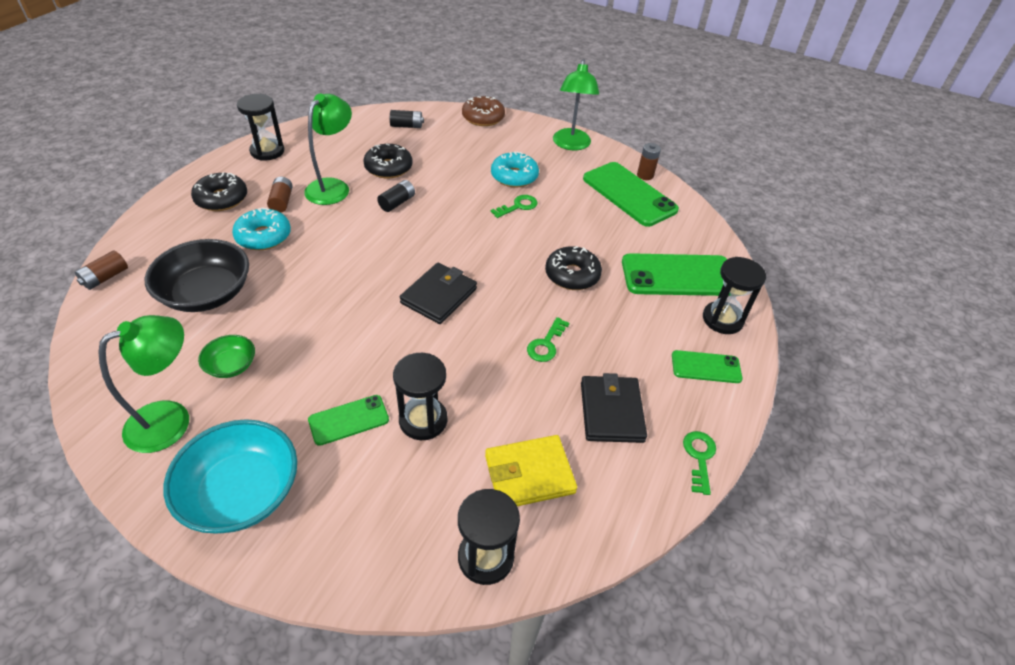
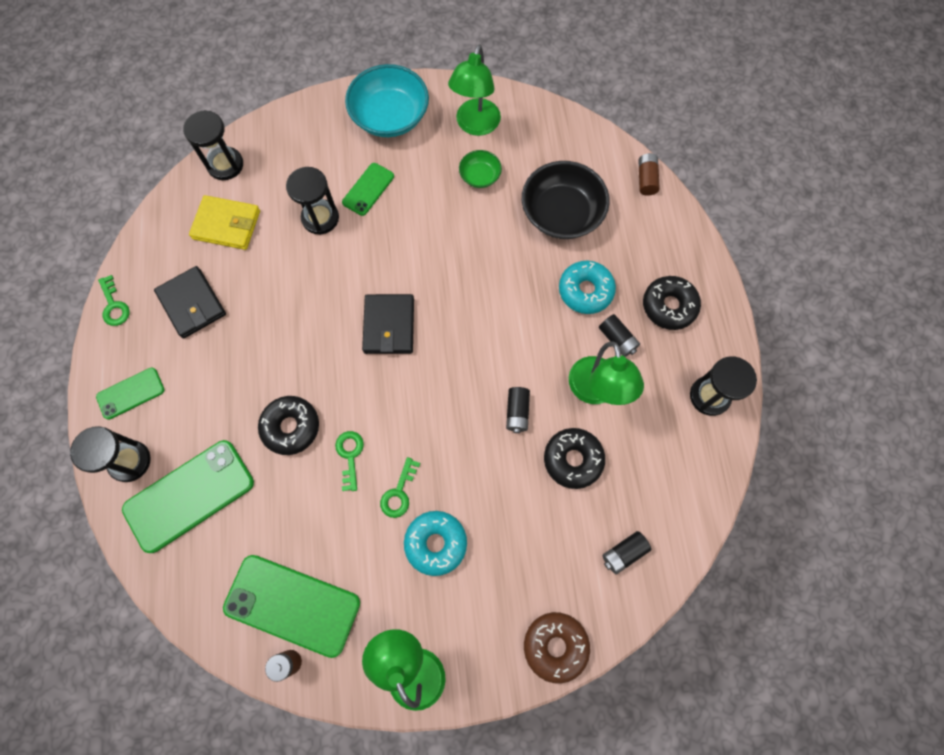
camera: 150 degrees right, 25 degrees up
(282, 201) = (617, 339): brown battery -> black battery
(529, 474) = (227, 225): yellow wallet -> yellow wallet turned 60 degrees clockwise
(546, 344) = (272, 334): green key -> green key (350, 456)

